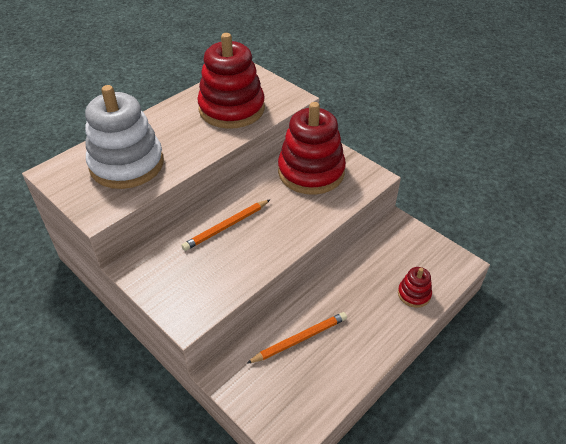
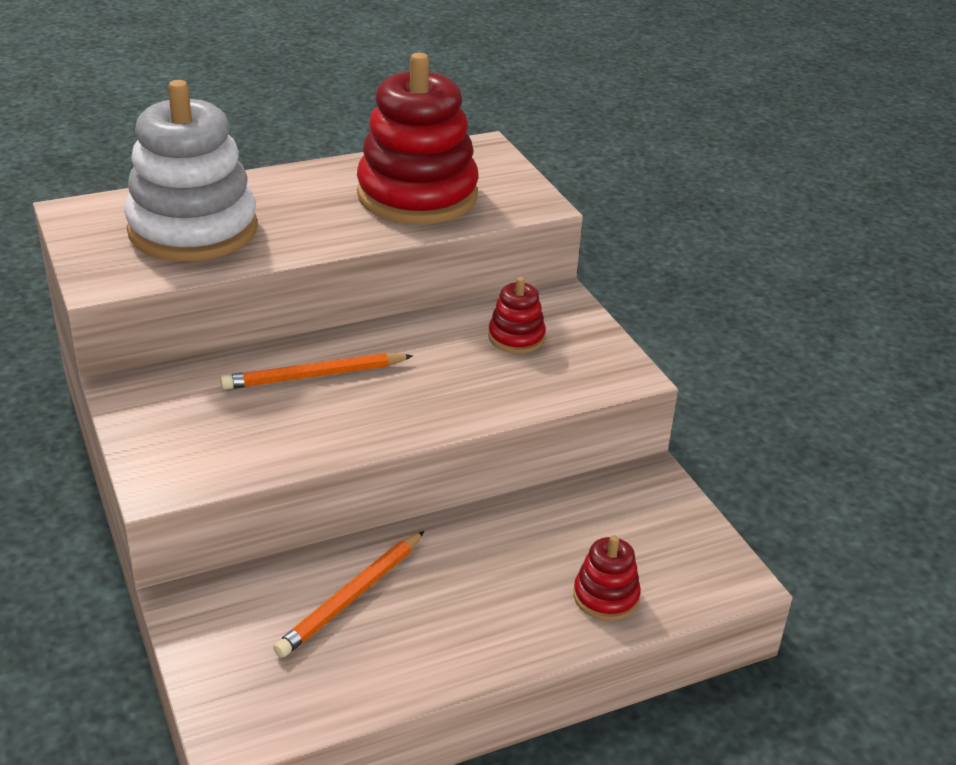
camera: 20 degrees right, 10 degrees down
(300, 339) = (351, 597): orange pencil -> orange pencil turned 135 degrees clockwise
(311, 172) = (516, 337): red stacking toy -> red stacking toy, size x0.45

